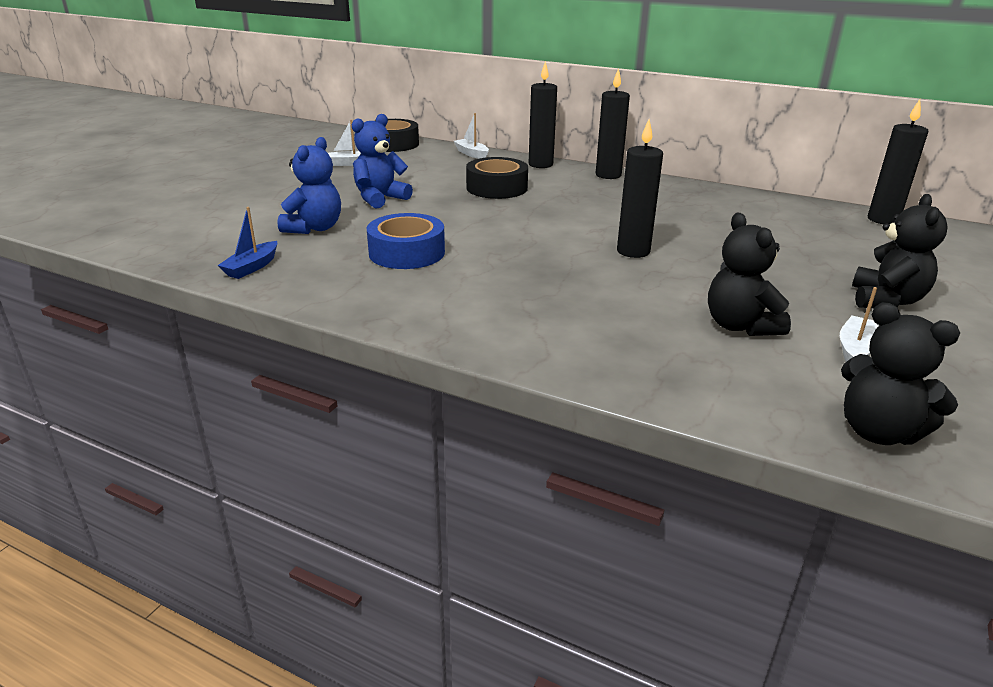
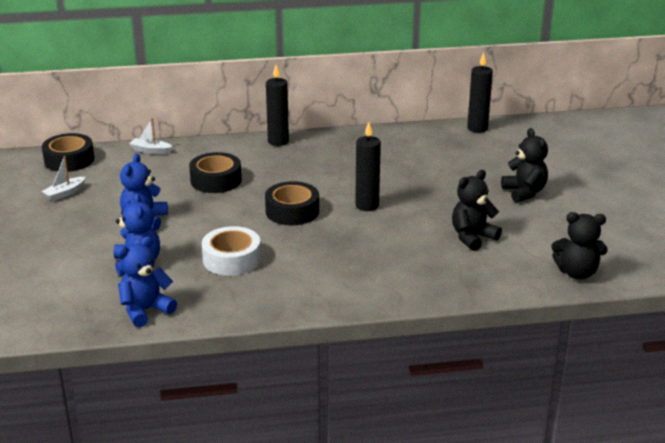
camera: 35 degrees left, 0 degrees up
(252, 267) = (145, 310): blue boat -> blue teddy bear
(407, 253) = (232, 259): blue tape -> white tape
(536, 232) = (292, 211): none -> black tape
(540, 164) = (218, 146): black candle -> none
(740, 326) = (472, 237): black teddy bear -> black teddy bear turned 105 degrees clockwise
(855, 349) = (534, 230): white boat -> none

